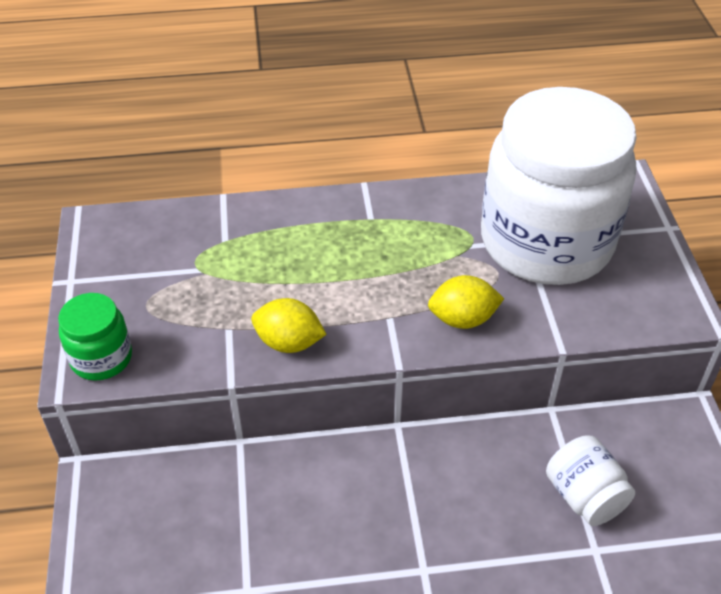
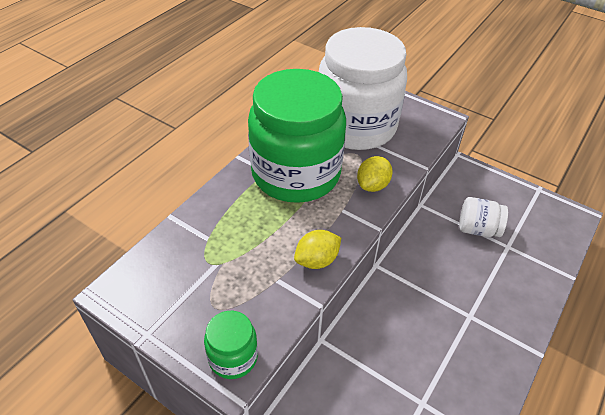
camera: 50 degrees left, 0 degrees up
(396, 243) = (296, 174): none -> green jar

